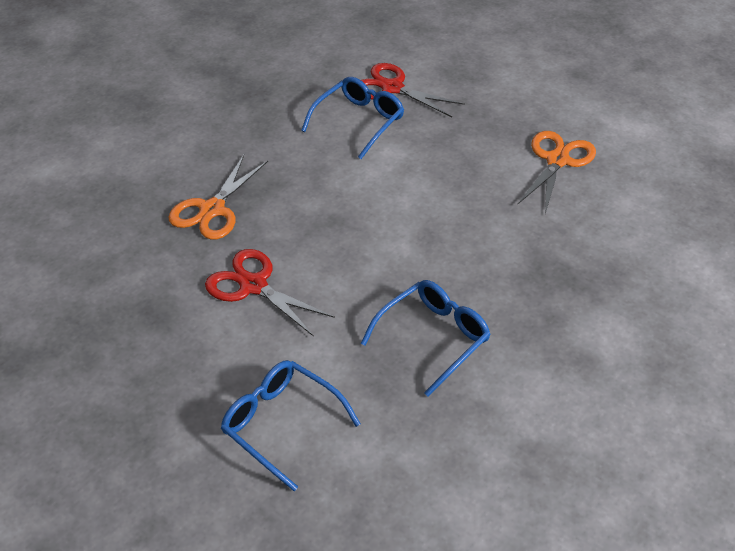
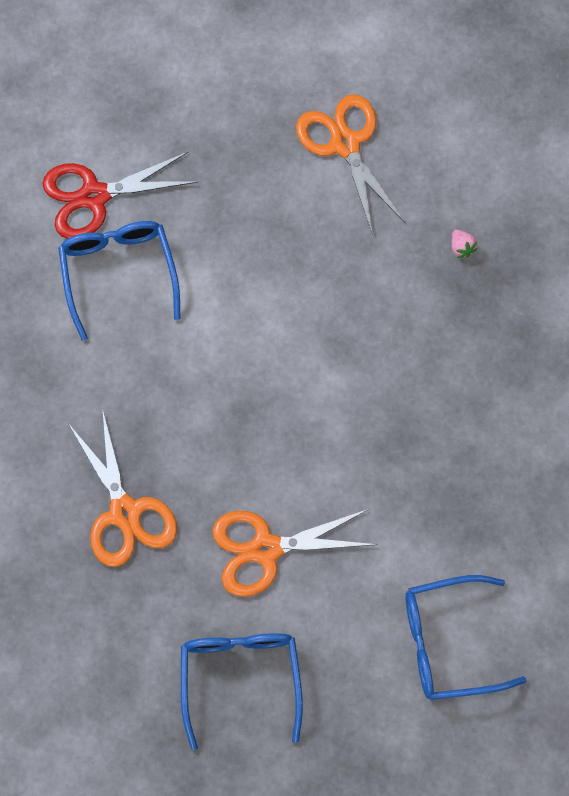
camera: 50 degrees left, 25 degrees up
(253, 285) = (266, 549): red scissors -> orange scissors
(433, 338) = (462, 445): blue glasses -> blue glasses (240, 678)
(565, 251) = (461, 247): none -> pink strawberry

